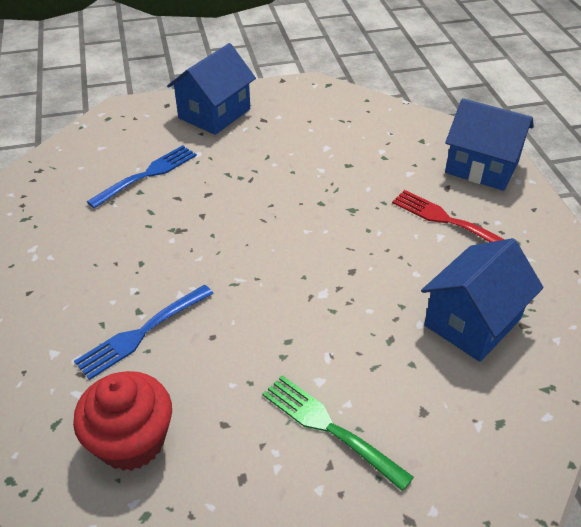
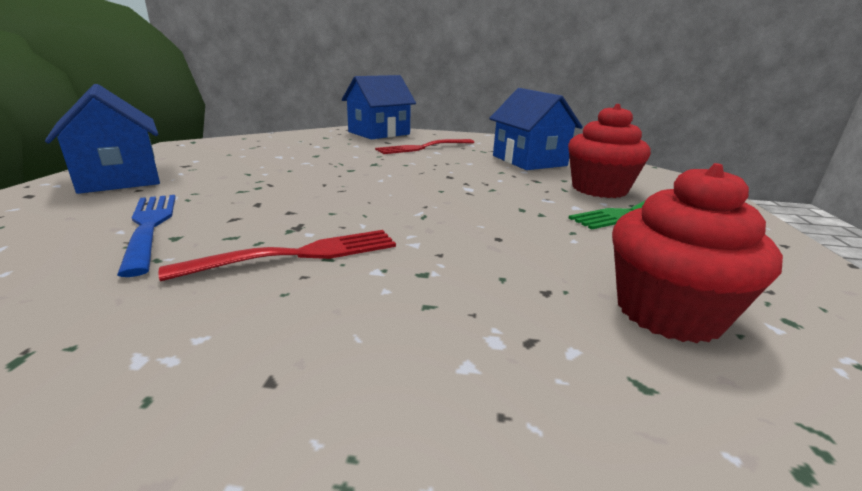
camera: 70 degrees left, 20 degrees down
(137, 249) = (296, 255): none -> red fork
(143, 332) = (467, 275): blue fork -> none
(395, 398) = (599, 189): none -> red cupcake

